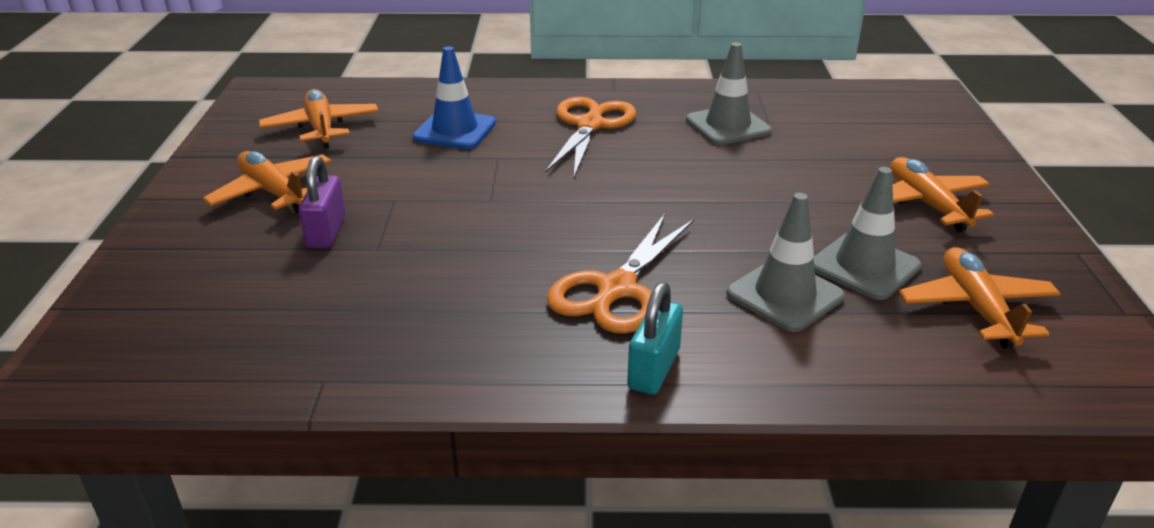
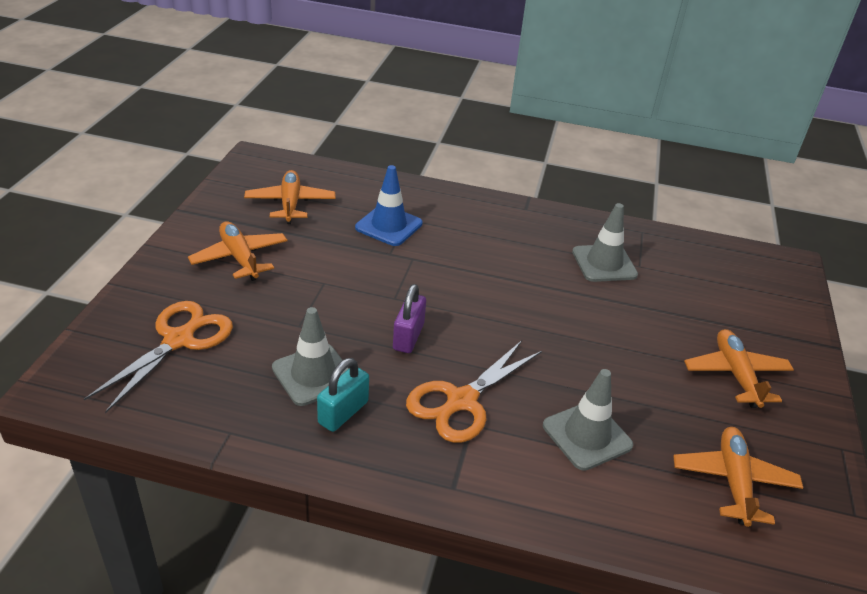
camera: 10 degrees right, 5 degrees up
(326, 232) = (268, 303): purple padlock -> purple padlock (408, 337)
(590, 125) = (494, 241): orange scissors -> orange scissors (179, 339)
(654, 369) = (464, 478): turquoise padlock -> turquoise padlock (343, 412)
(864, 266) = (660, 423): grey traffic cone -> grey traffic cone (313, 374)

